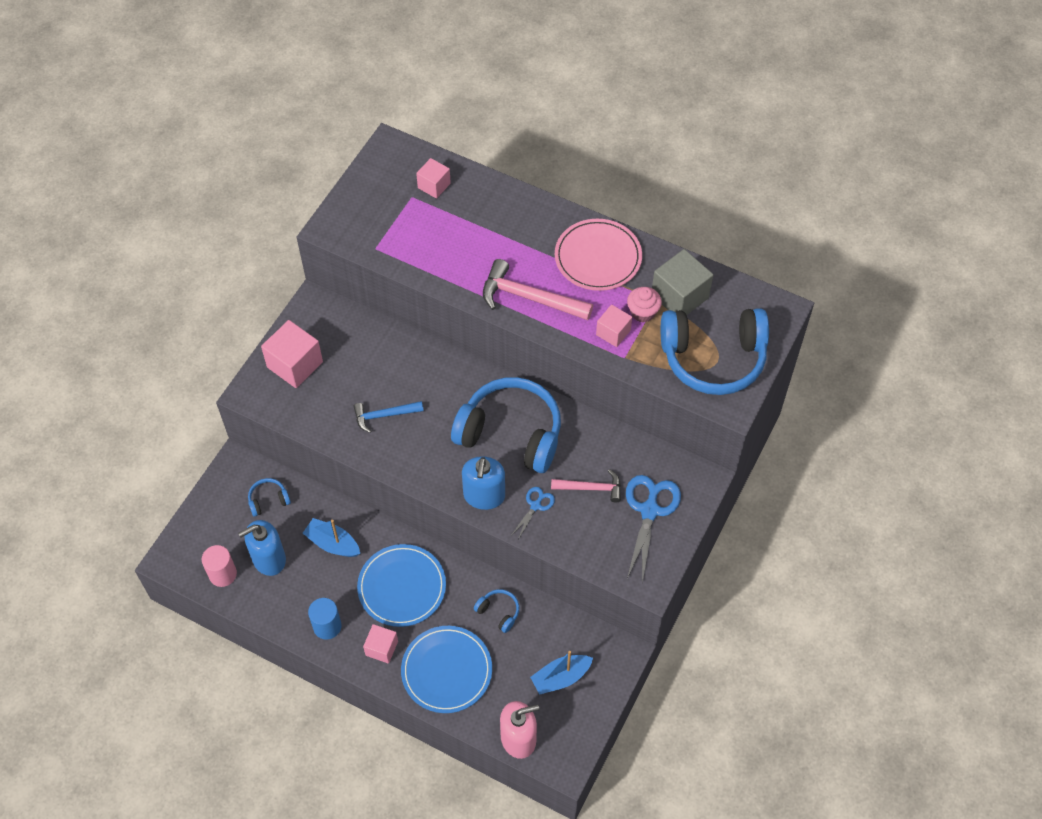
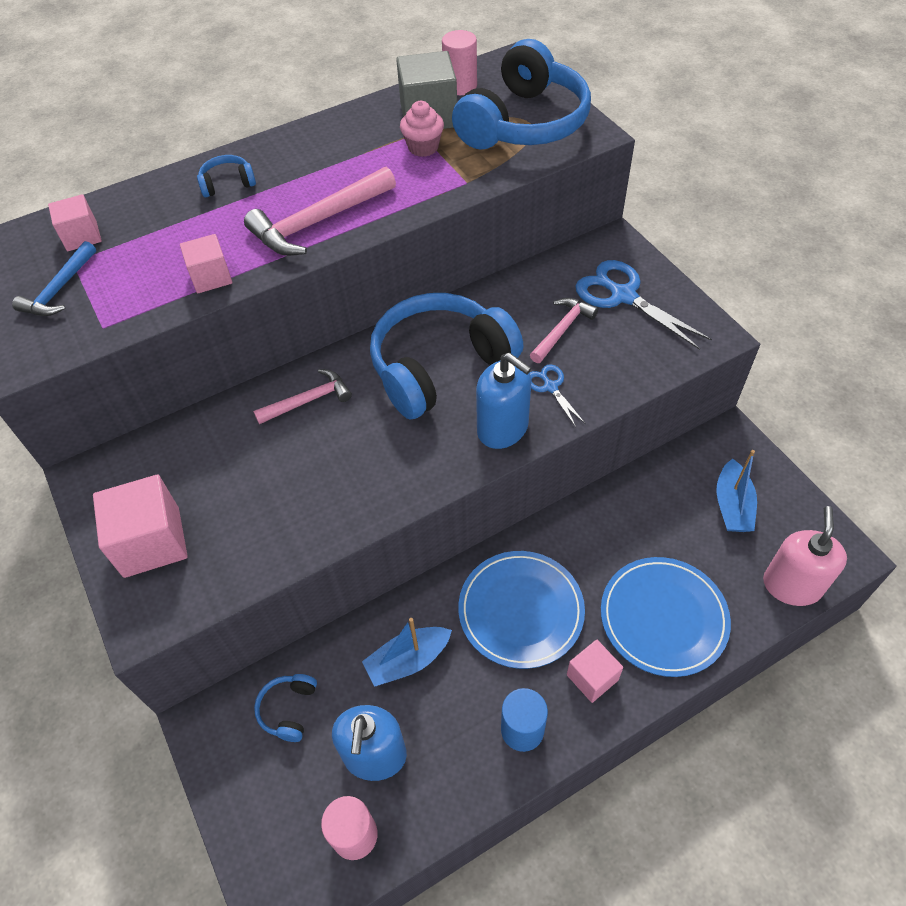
camera: 55 degrees left, 5 degrees down
(384, 415) = (313, 477): blue hammer -> blue hammer (60, 289)
(436, 378) = (308, 400): none -> pink hammer
(498, 612) = (616, 525): blue headphones -> blue headphones (227, 183)
(598, 257) = (322, 151): pink plate -> none
(613, 332) = (427, 178): pink cube -> pink cube (211, 277)
(728, 296) = (460, 86): none -> pink cylinder

